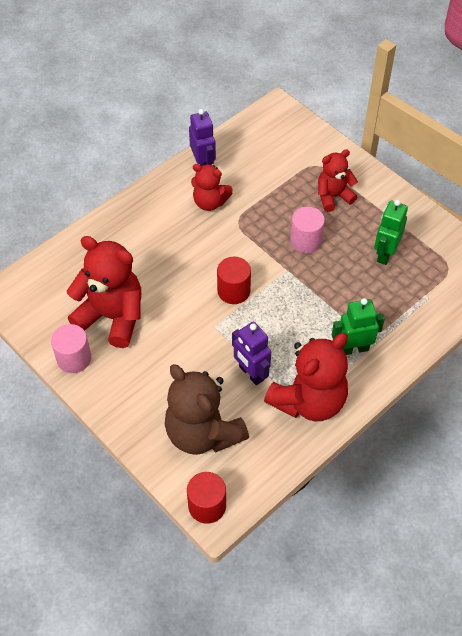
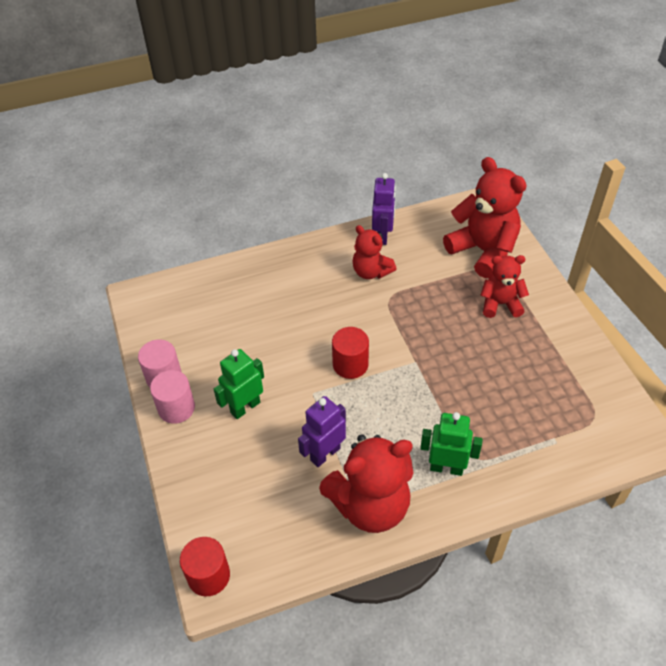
camera: 25 degrees right, 5 degrees down
(112, 317) = (220, 350): red teddy bear -> red teddy bear (483, 251)
(203, 433) = (245, 497): brown teddy bear -> none
(251, 373) = (325, 454): purple robot -> purple robot turned 60 degrees clockwise
(306, 241) = (449, 339): pink cylinder -> pink cylinder (176, 408)
(385, 254) = (529, 379): green robot -> green robot (245, 407)

